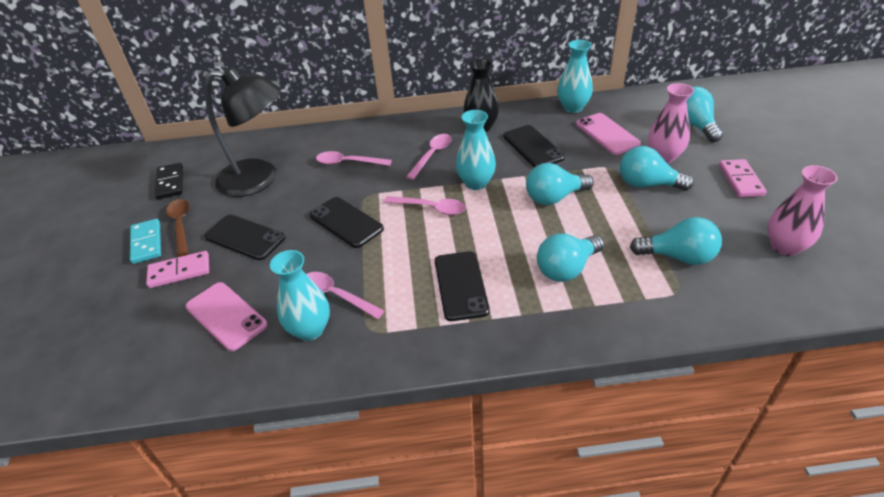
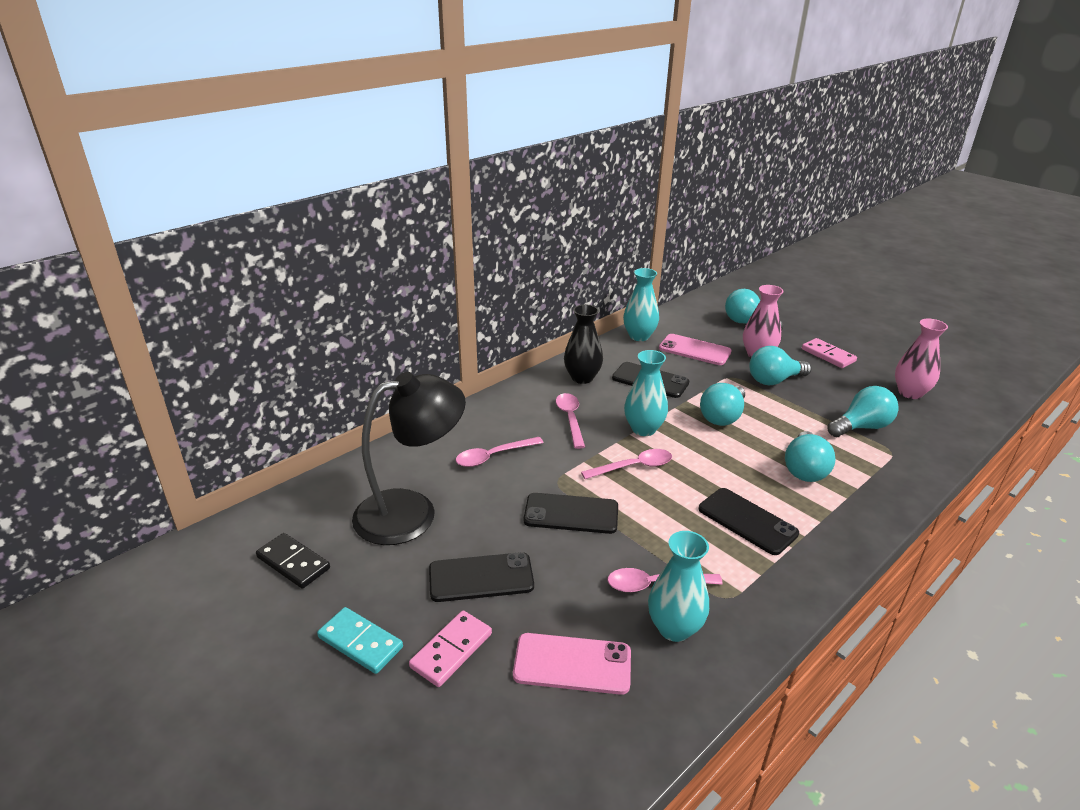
camera: 40 degrees left, 10 degrees down
(181, 225) = (379, 601): brown spoon -> none

